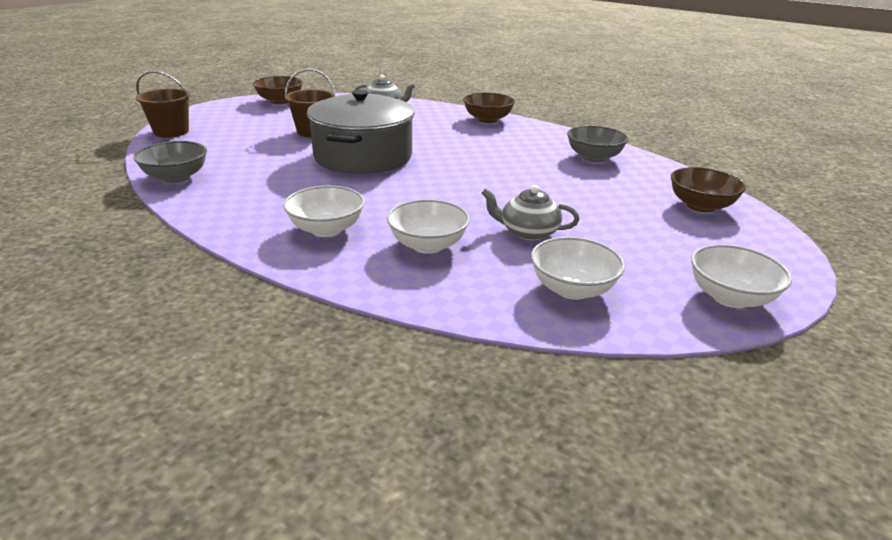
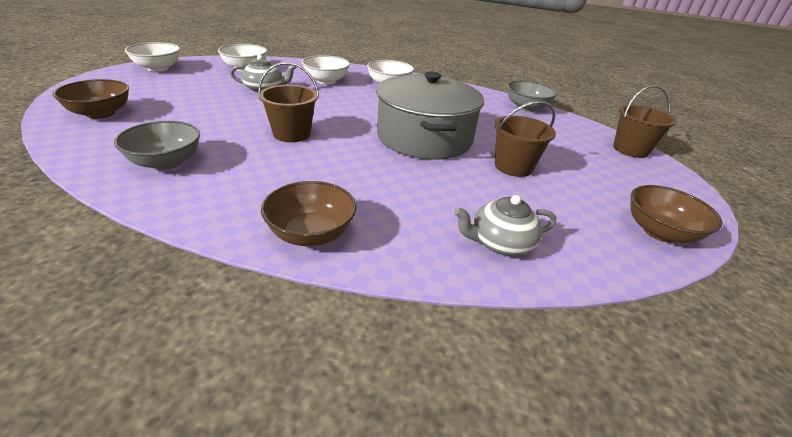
camera: 160 degrees right, 5 degrees up
(493, 170) = (291, 134): none -> brown bucket

